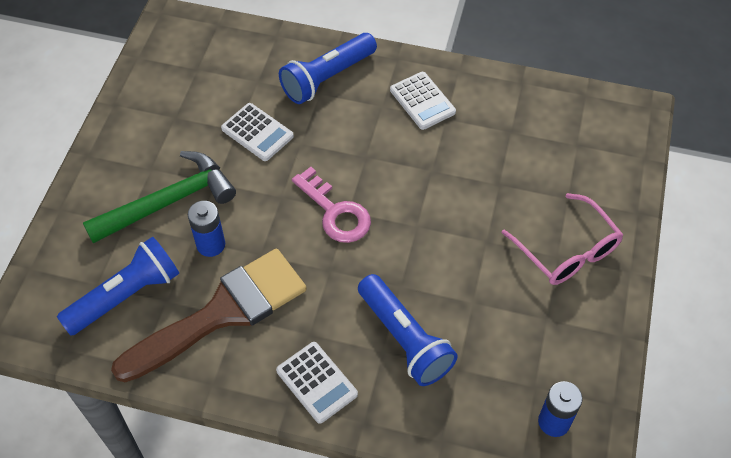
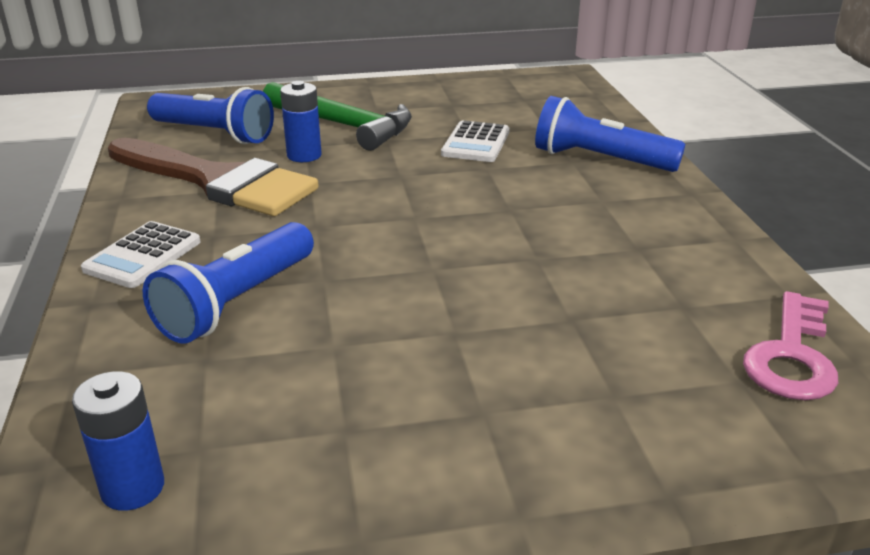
camera: 65 degrees right, 25 degrees down
(335, 212) = (405, 209): pink key -> pink key (791, 356)
(422, 101) = (644, 224): white calculator -> none
(567, 250) = (502, 420): pink glasses -> none

